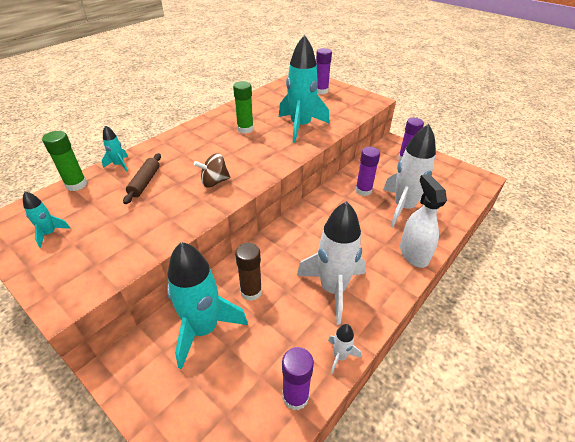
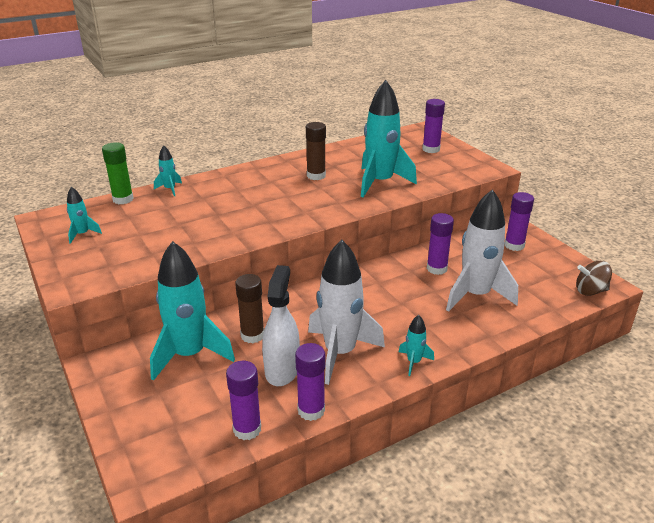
camera: 20 degrees right, 10 degrees down
(145, 182) = (186, 208): brown rolling pin -> none
(214, 182) = (254, 219): brown spinning top -> brown spinning top (590, 291)
(245, 129) = (316, 176): green glue stick -> brown glue stick
(340, 356) = (311, 410): white rocket -> purple glue stick
(394, 282) = (414, 362): none -> turquoise rocket
(413, 253) = (456, 342): white spray bottle -> white spray bottle (282, 370)

